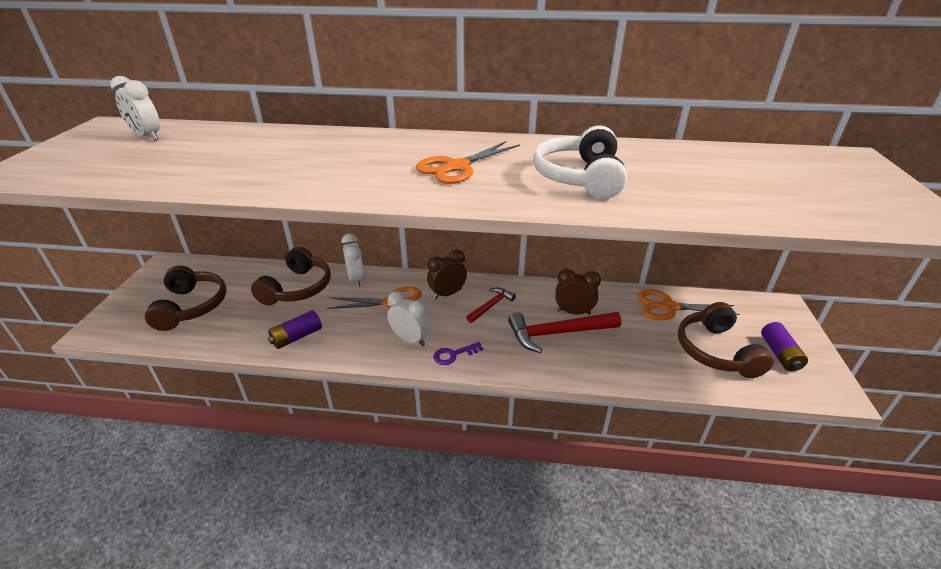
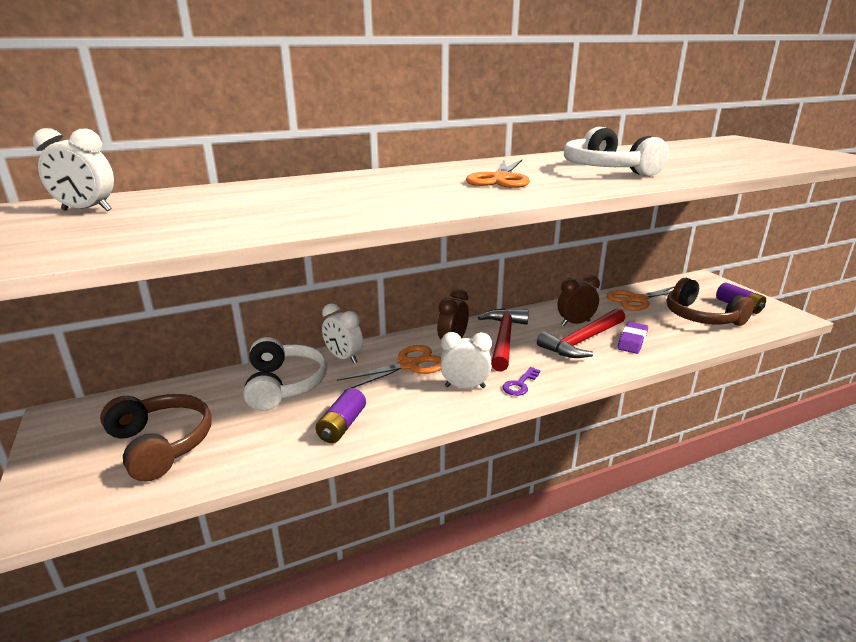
camera: 30 degrees left, 10 degrees down
(297, 288) = (284, 385): brown headphones -> white headphones
(491, 306) = (503, 339): red hammer -> red hammer, size x1.75
(605, 351) = (632, 341): none -> purple eraser

